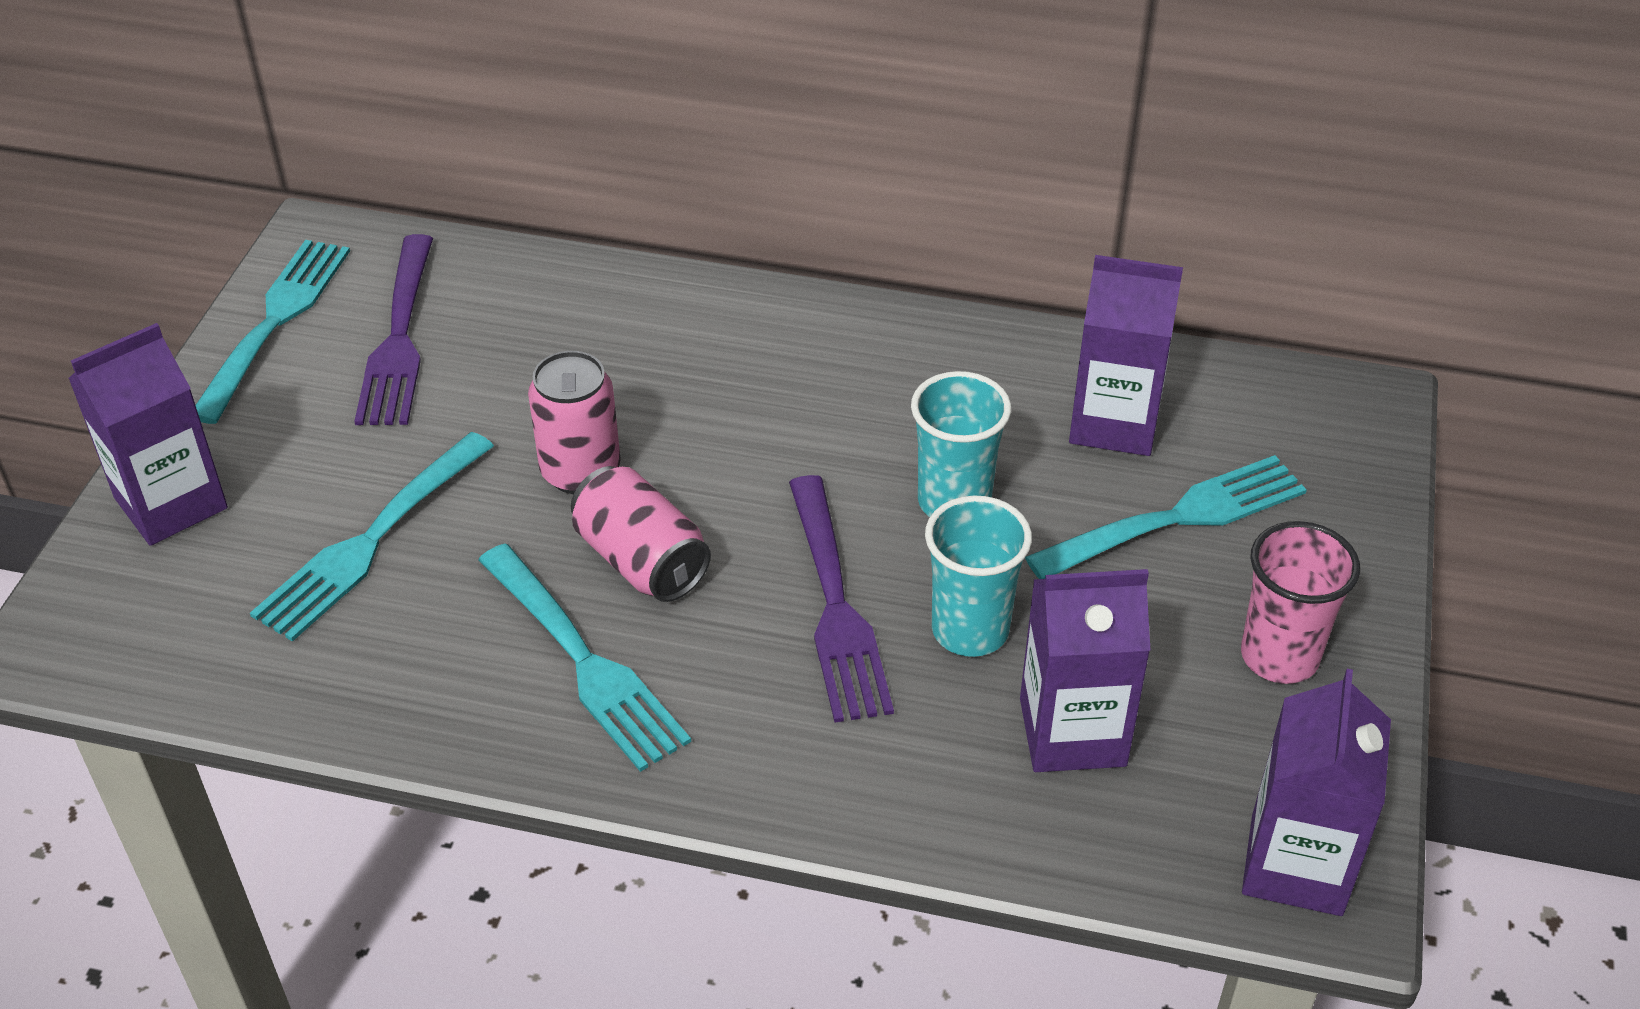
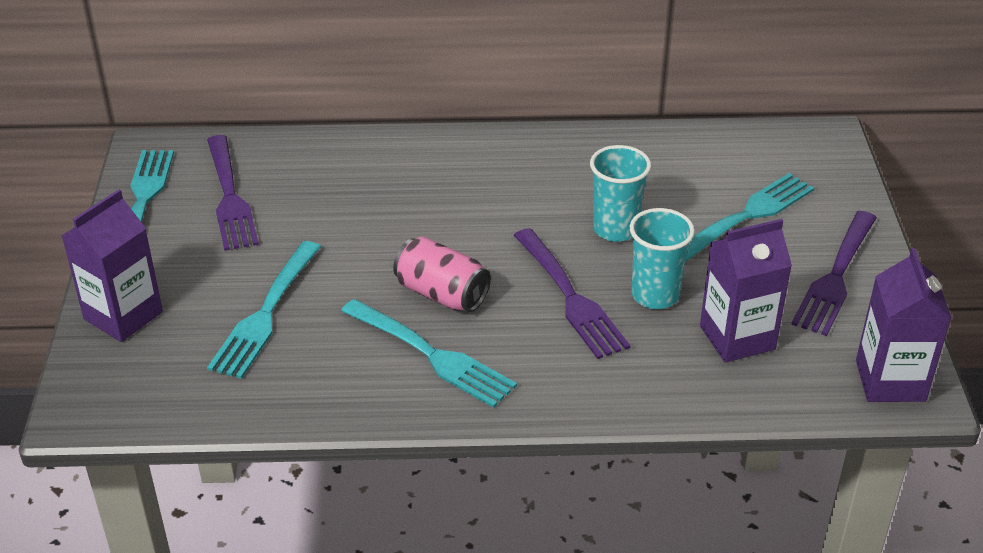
camera: 15 degrees left, 5 degrees down
(580, 471) = (381, 252): pink can -> none
(1114, 422) = (690, 171): purple carton -> none
(1279, 656) = (835, 277): pink cup -> purple fork

